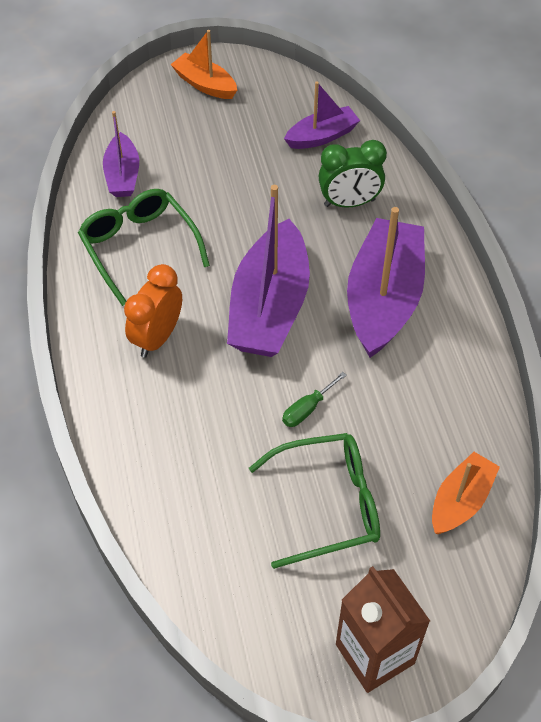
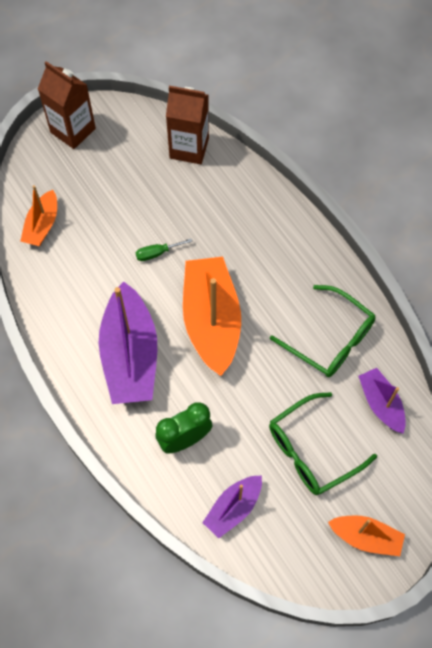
camera: 160 degrees right, 10 degrees up
(157, 337) = (279, 271): orange clock -> none
(197, 554) = (189, 148): none -> brown carton
(269, 307) = (211, 321): purple boat -> orange boat
(307, 409) = (157, 253): green screwdriver -> green screwdriver turned 135 degrees counterclockwise
(330, 504) = (122, 199): green glasses -> green glasses (311, 451)

